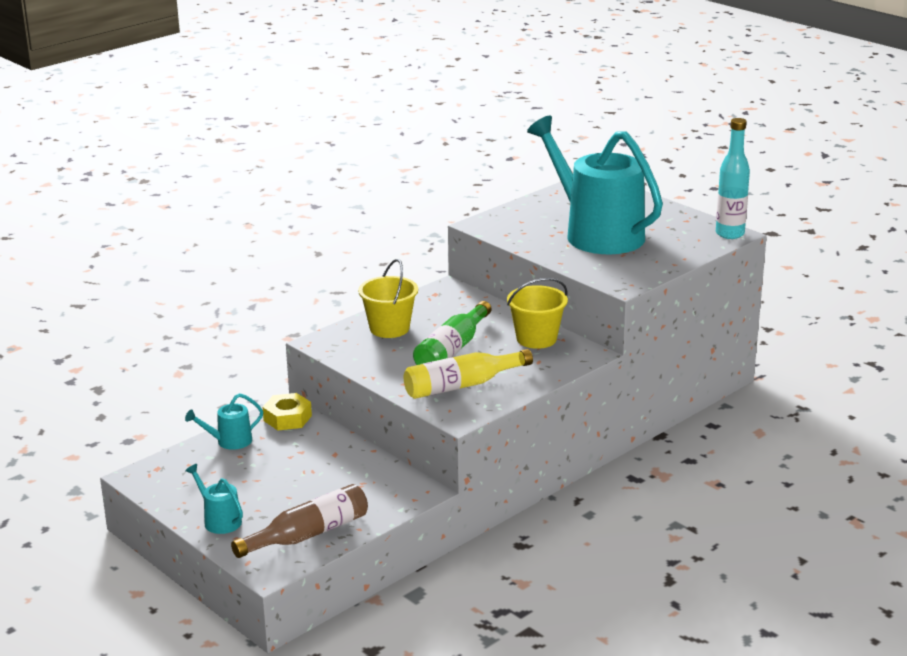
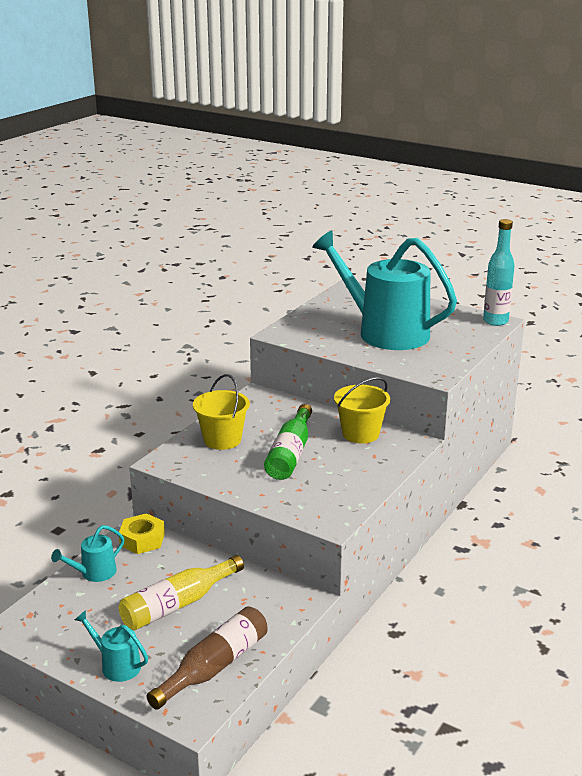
camera: 15 degrees left, 0 degrees up
(461, 385) = (317, 489): yellow bottle -> yellow bottle (177, 604)

